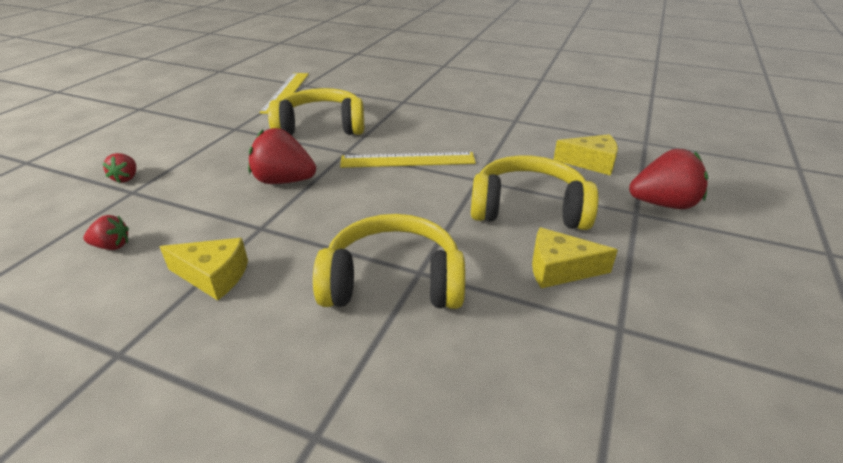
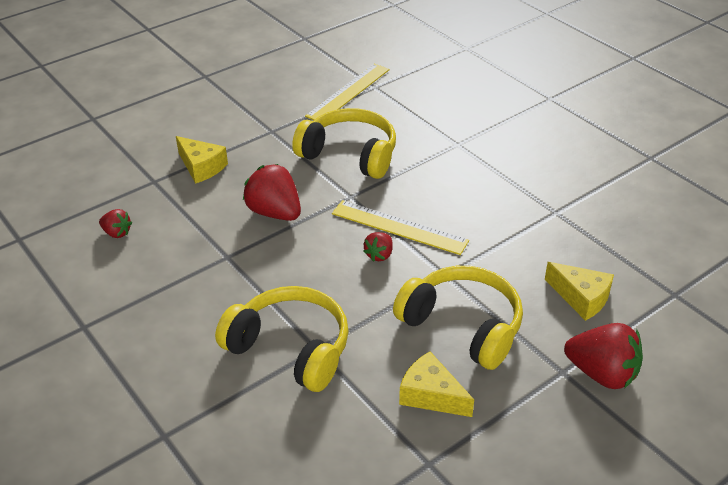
camera: 30 degrees right, 5 degrees up
(126, 178) = (156, 164): red strawberry -> red strawberry (379, 255)
(213, 276) = (169, 289): yellow cheese -> yellow cheese (201, 167)

